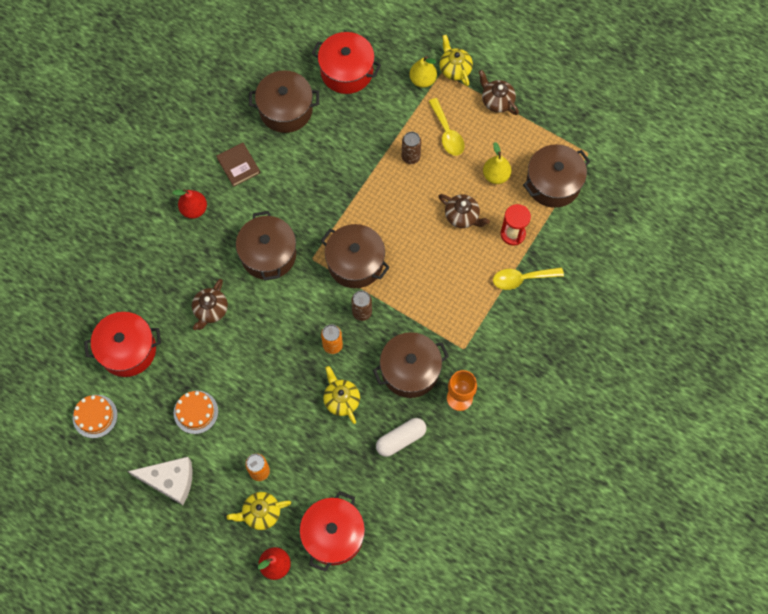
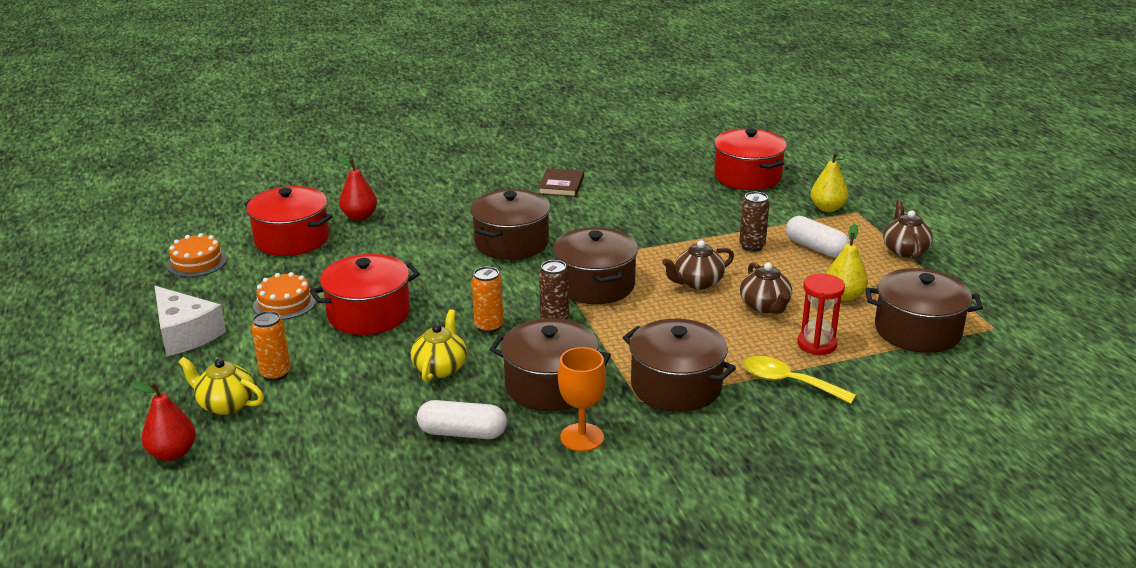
camera: 40 degrees right, 40 degrees down
(194, 209) = (482, 192): red pear -> red pear (359, 216)
(210, 310) = (403, 250): brown teapot -> brown teapot (697, 282)
(286, 110) = (653, 174): brown pot -> brown pot (676, 386)
(333, 535) = (269, 466): red pot -> red pot (369, 314)
(447, 133) = (816, 248): yellow spoon -> white capsule
(454, 69) = (875, 215): yellow teapot -> none

